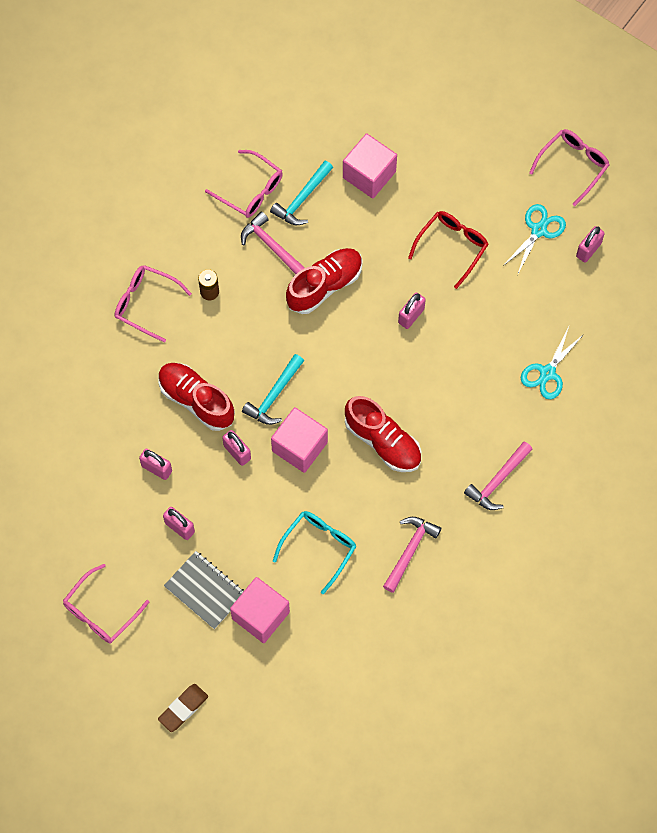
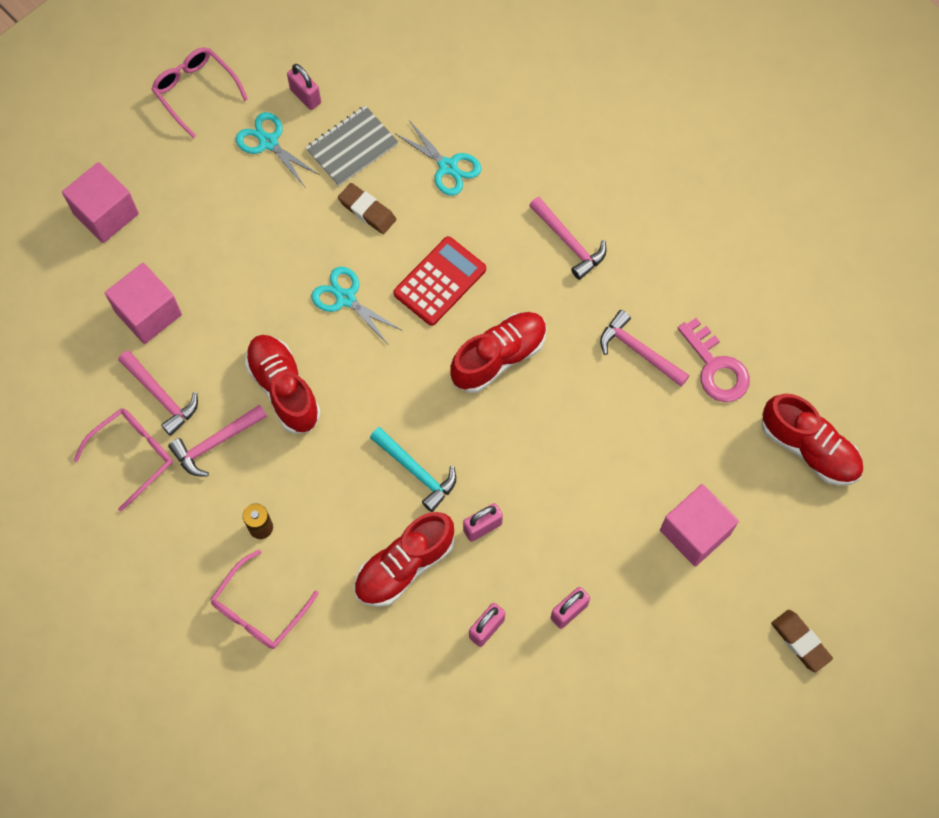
camera: 80 degrees left, 0 degrees up
(100, 612) = (665, 726): pink glasses -> none
(205, 590) = (655, 593): grey notebook -> grey notebook (352, 147)
(299, 446) = (488, 452): pink cube -> pink cube (106, 213)
(302, 199) = (161, 396): turquoise hammer -> pink hammer
(319, 547) = (619, 451): turquoise glasses -> none
(349, 699) = (809, 448): none -> red shoe
(407, 615) = (716, 367): none -> pink key
(411, 316) = (345, 298): pink padlock -> turquoise scissors
(441, 385) = (440, 281): none -> red calculator
(452, 246) = (267, 237): red glasses -> none
(493, 317) = (367, 211): none -> brown eraser

